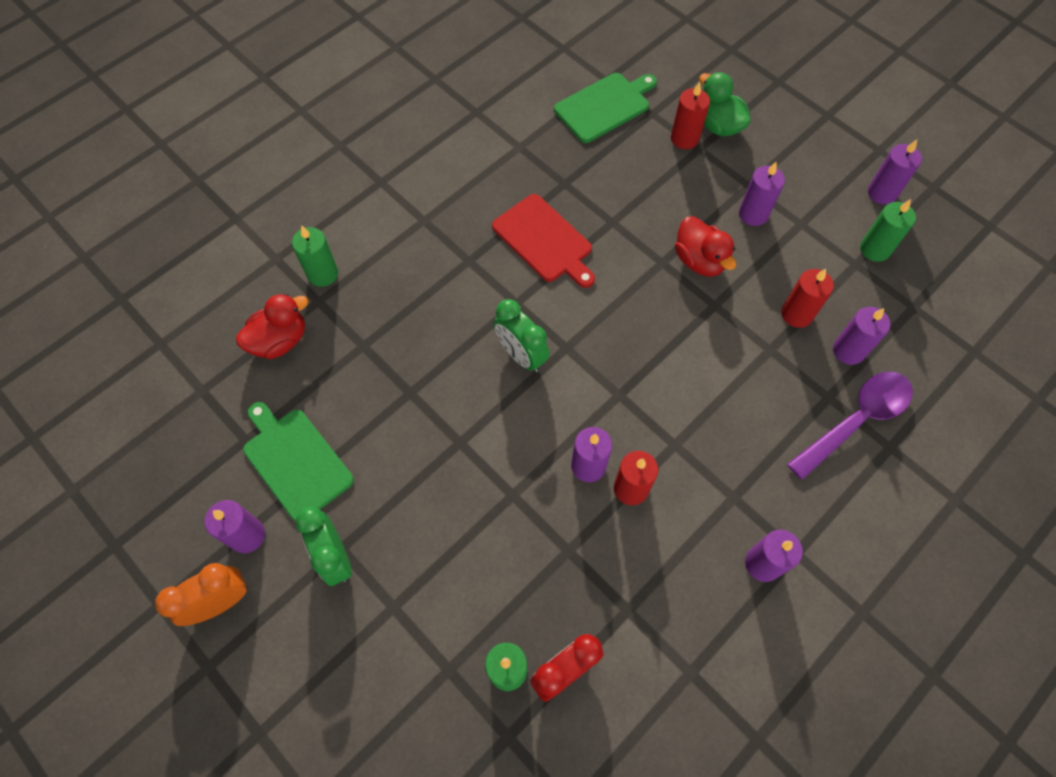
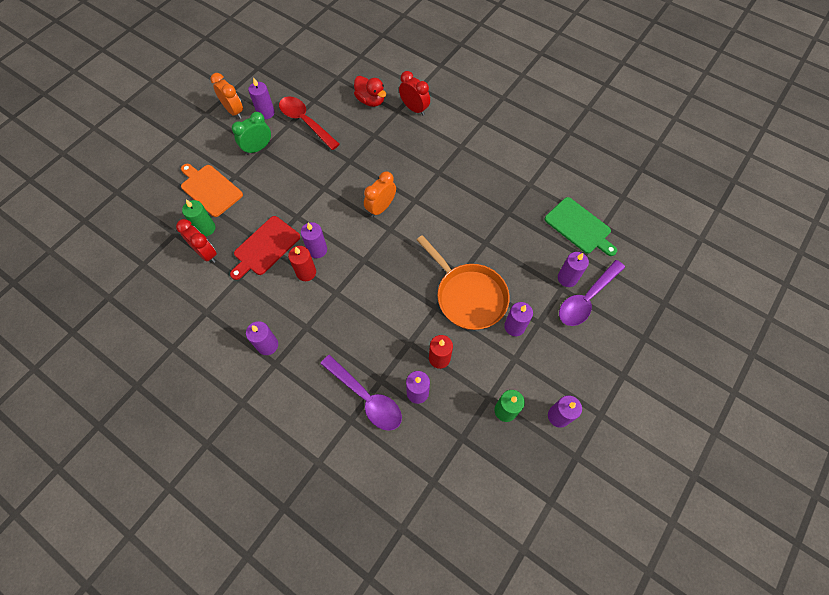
camera: 80 degrees right, 0 degrees up
(295, 461) = (305, 122): green cutting board -> red spoon
(323, 274) = (414, 109): green candle -> red clock
(414, 660) = (210, 189): none -> orange cutting board
(521, 355) = (381, 208): green clock -> orange clock
(544, 241) = (461, 208): red cutting board -> red cutting board (265, 247)
(684, 138) = (567, 278): red candle -> purple candle
(699, 260) = (468, 296): red duck -> orange pan
(718, 125) = (586, 299): green duck -> purple spoon

